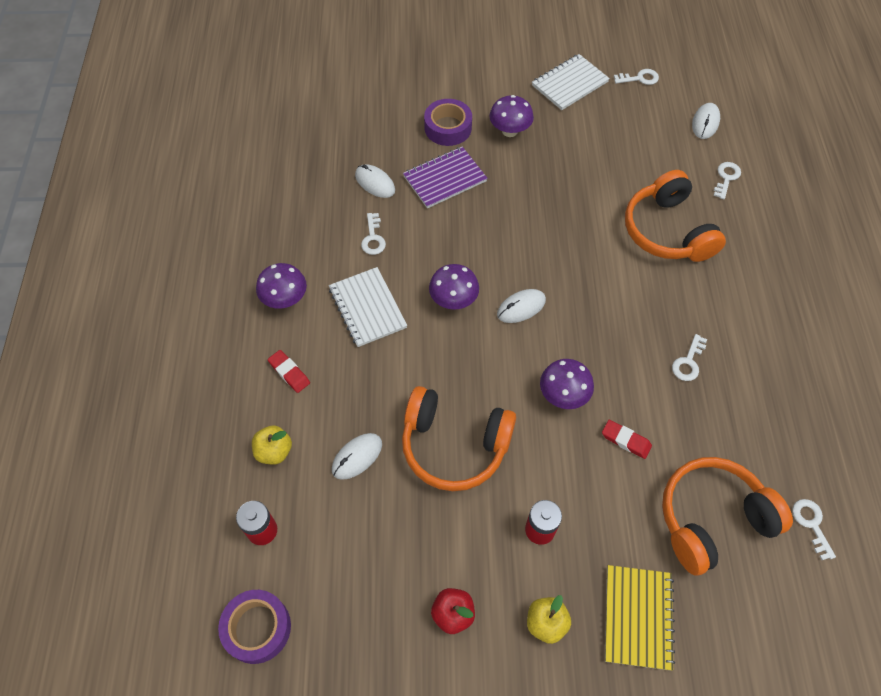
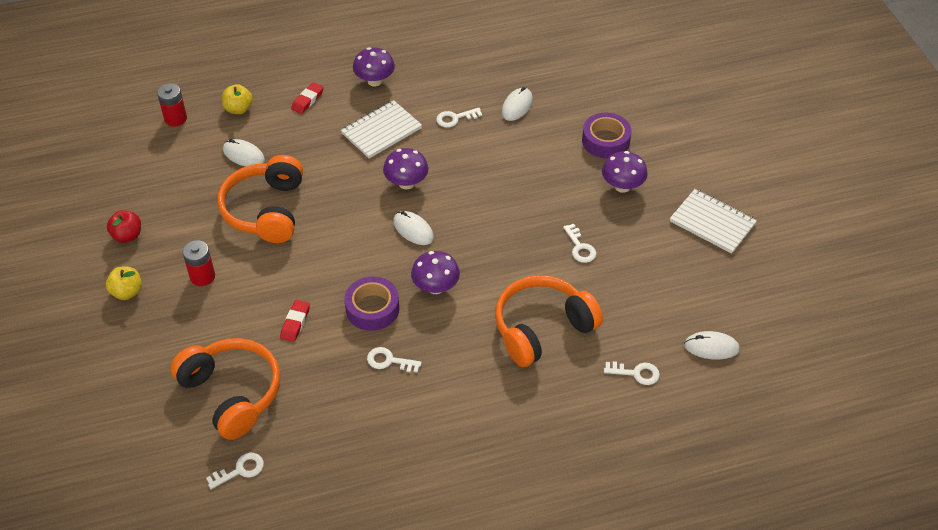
camera: 75 degrees right, 10 degrees down
(257, 628) = (105, 134): purple tape -> purple tape (372, 308)
(445, 179) = (541, 151): purple notebook -> none
(563, 395) = (330, 273): purple mushroom -> purple mushroom (435, 287)
(638, 617) = (138, 350): yellow notebook -> none
(640, 78) = (751, 281): white key -> white key (580, 247)

